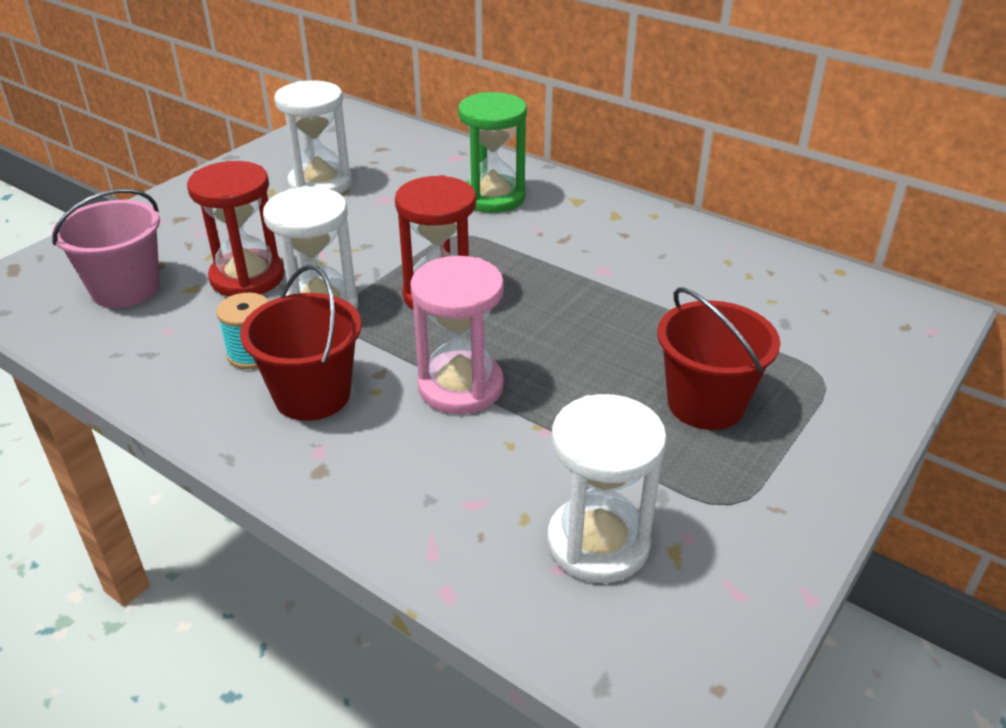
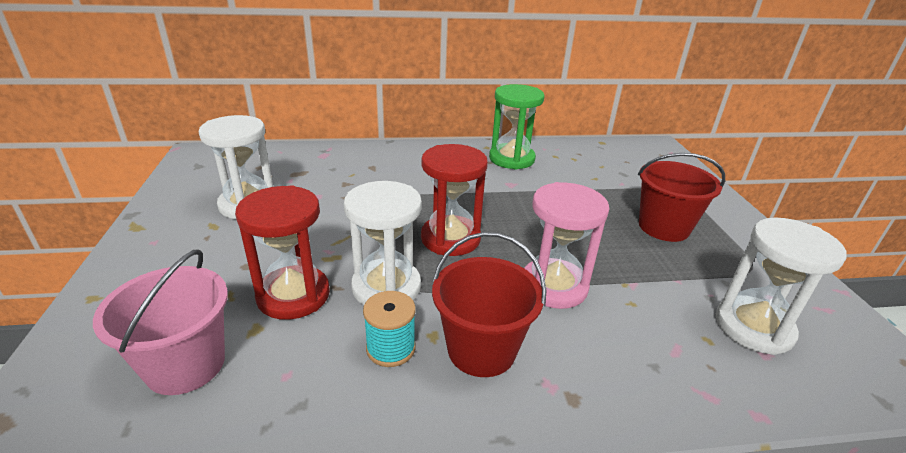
camera: 45 degrees left, 5 degrees down
(493, 197) = (386, 169): green hourglass -> green hourglass (511, 159)

